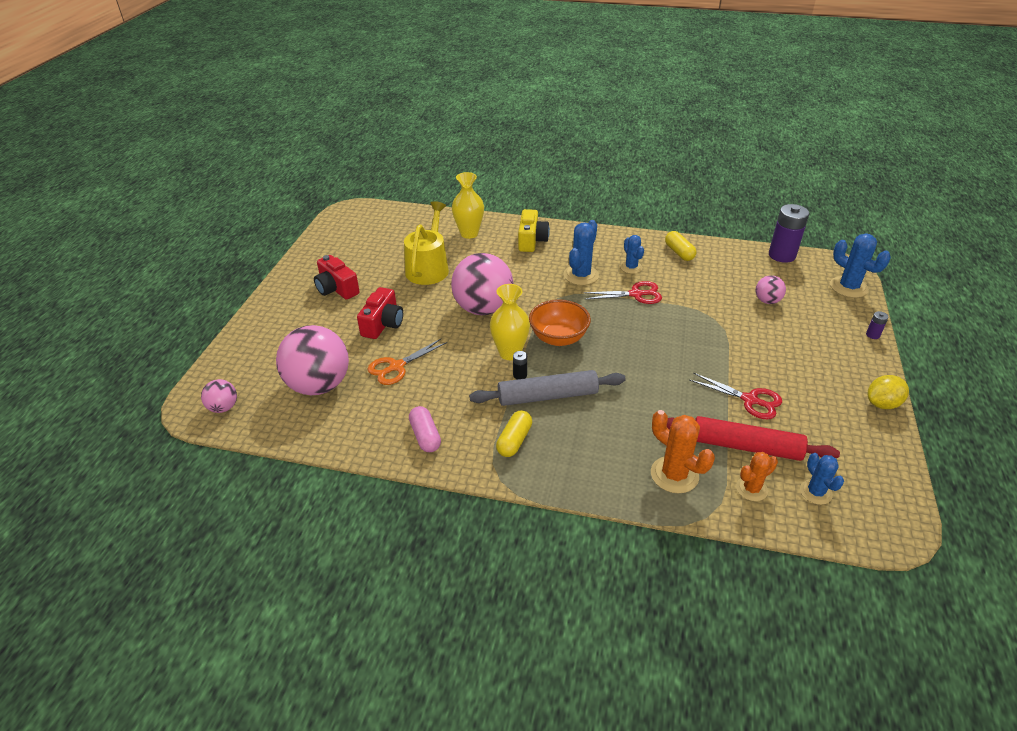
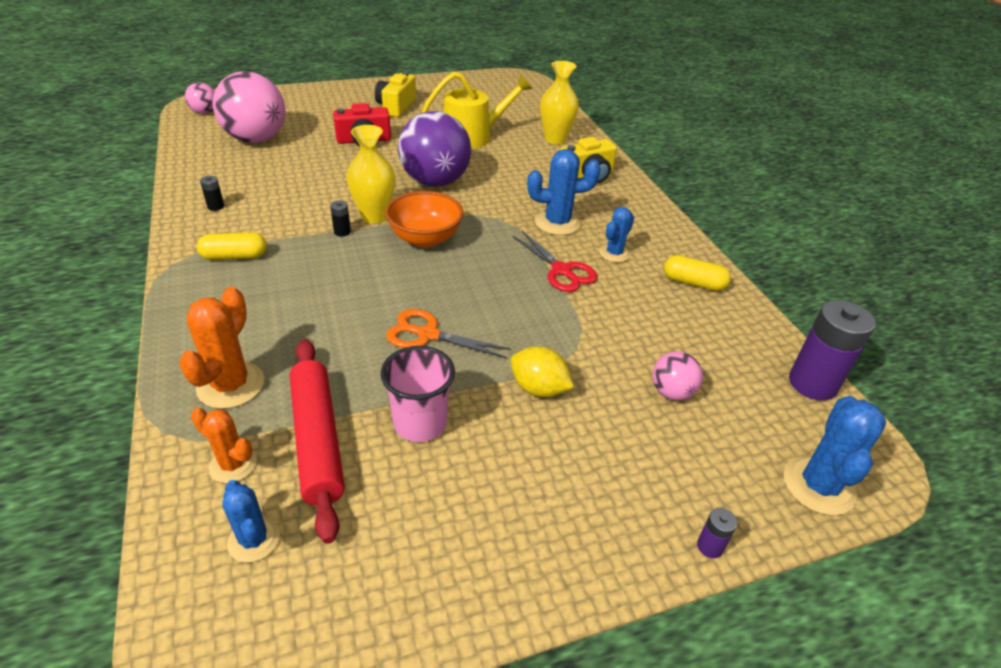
camera: 55 degrees right, 0 degrees up
(336, 289) = (396, 107): red camera -> yellow camera
(396, 367) = (306, 164): orange scissors -> orange scissors (428, 334)
(425, 436) = (216, 206): pink capsule -> black battery
(483, 308) = (435, 182): pink ball -> purple ball
(547, 396) = (319, 258): grey rolling pin -> none
(679, 252) = (693, 283): yellow capsule -> yellow capsule turned 75 degrees clockwise
(750, 400) = (420, 423): red scissors -> pink cup
(815, 492) = (254, 540): blue cactus -> blue cactus turned 75 degrees counterclockwise
(882, 404) = (521, 594): yellow lemon -> yellow lemon (539, 388)

